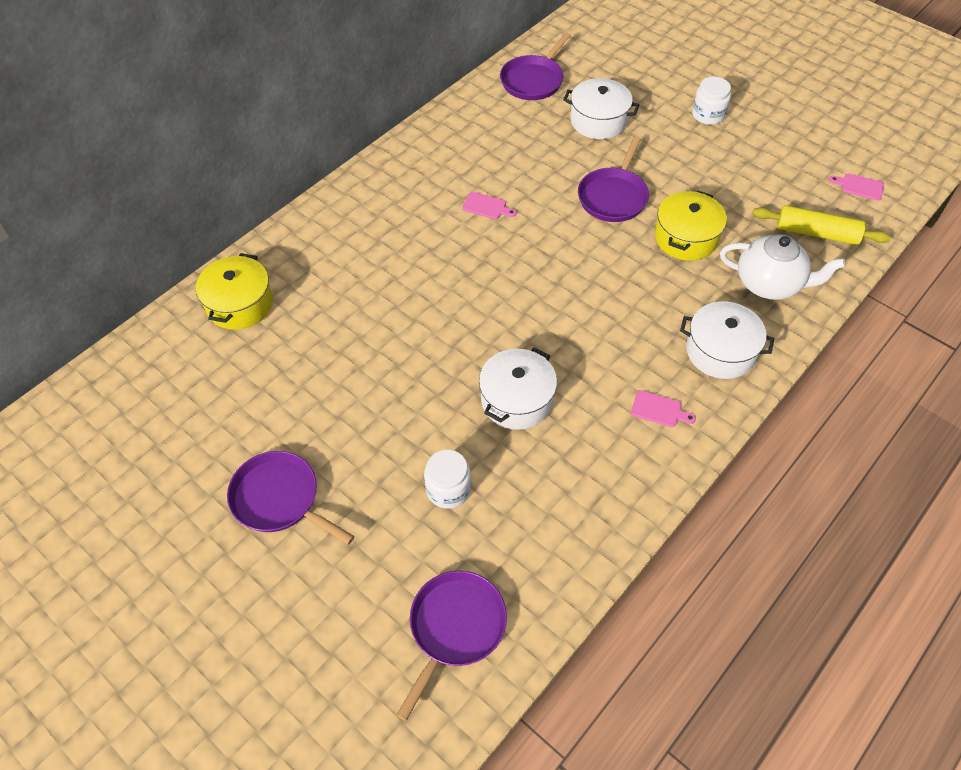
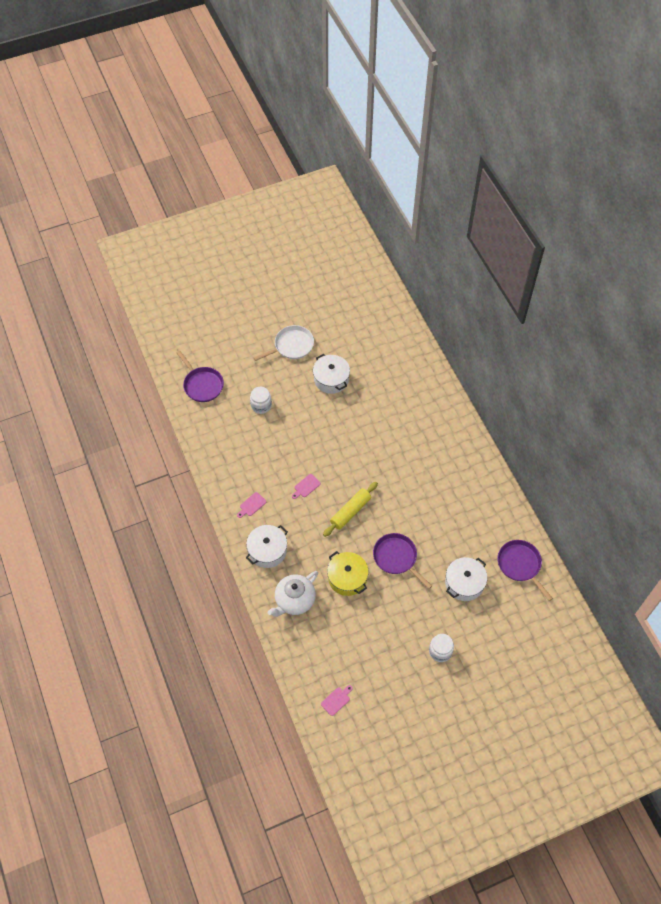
camera: 115 degrees right, 5 degrees up
(240, 304) = (407, 360): yellow pot -> none
(279, 499) = (292, 346): purple pan -> white pan
(486, 206) = (420, 490): pink cutting board -> pink cutting board (306, 486)
(517, 400) = (290, 450): white pot -> white pot (331, 379)
(817, 233) = (315, 649): yellow rolling pin -> yellow rolling pin (350, 511)

